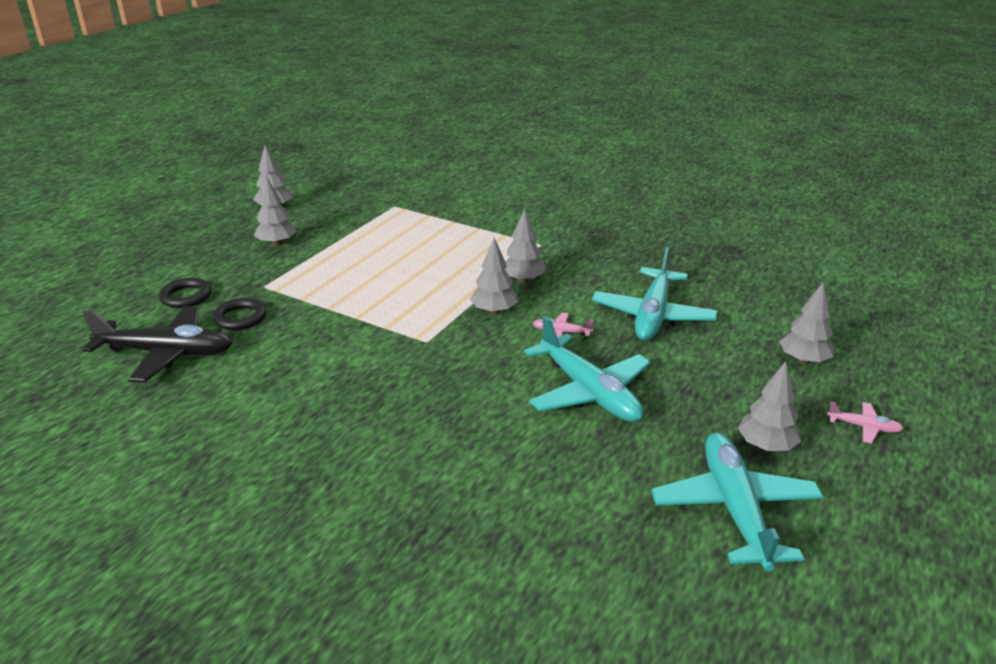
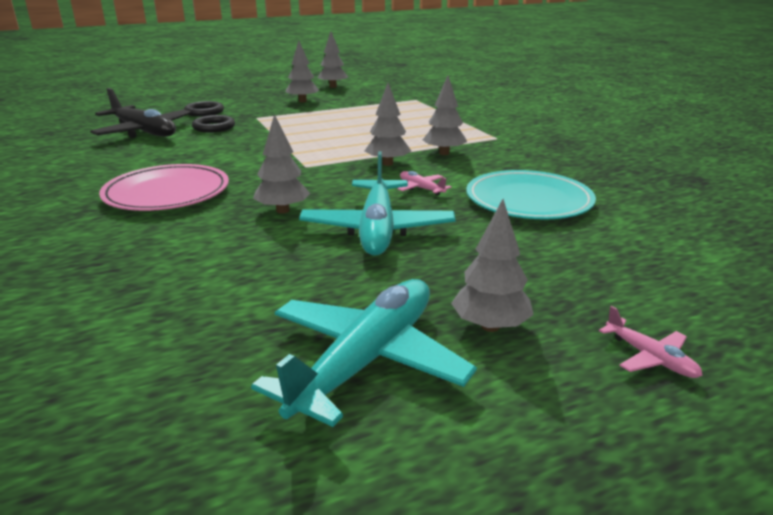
camera: 35 degrees right, 5 degrees down
(347, 427) = (167, 193): none -> pink plate
(653, 315) = (528, 200): turquoise plane -> turquoise plate
(803, 360) = (655, 277): grey tree -> grey tree (282, 210)

